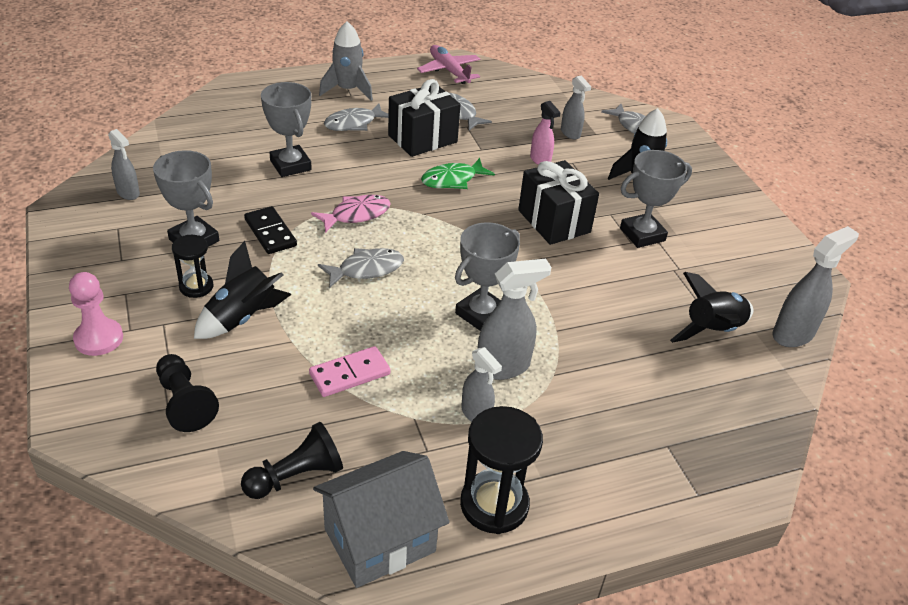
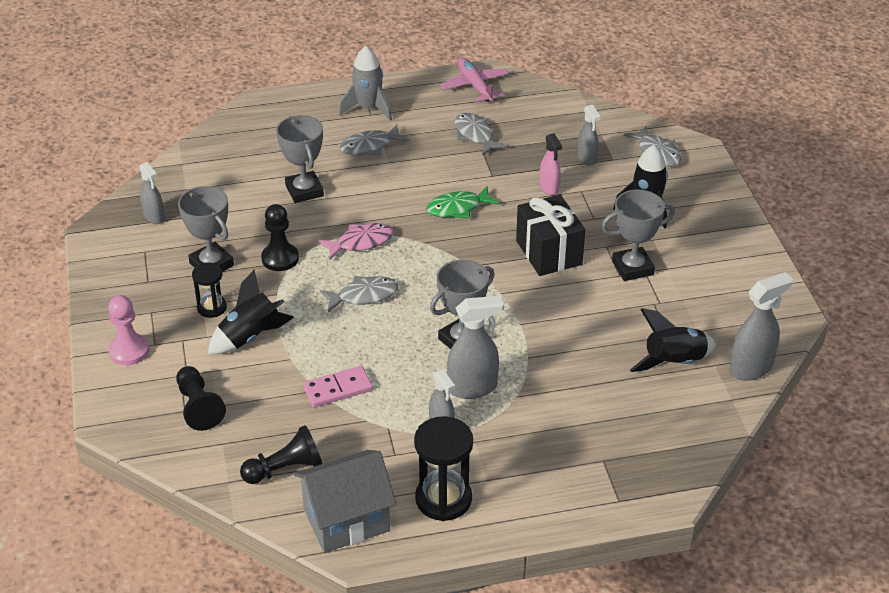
camera: 10 degrees right, 0 degrees up
(270, 233) = (280, 258): black domino -> black pawn
(422, 138) = (435, 163): black gift -> none

